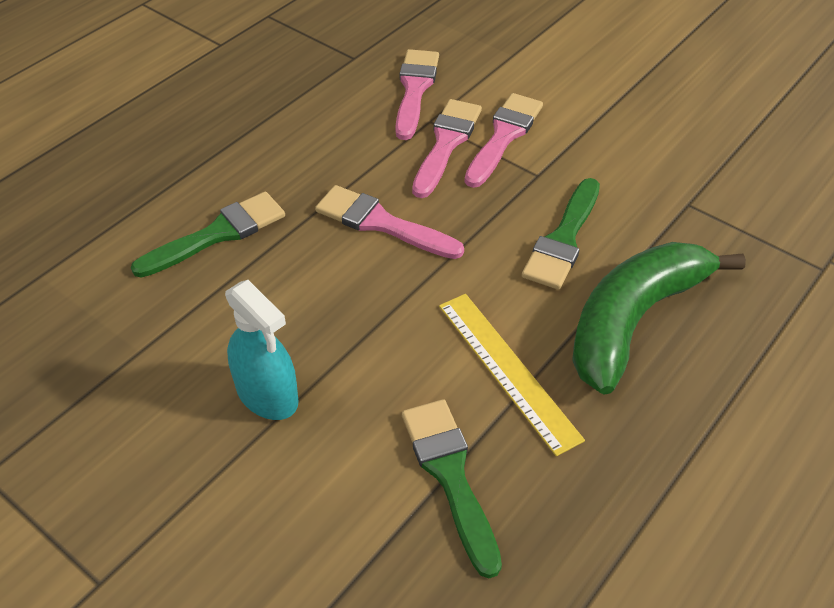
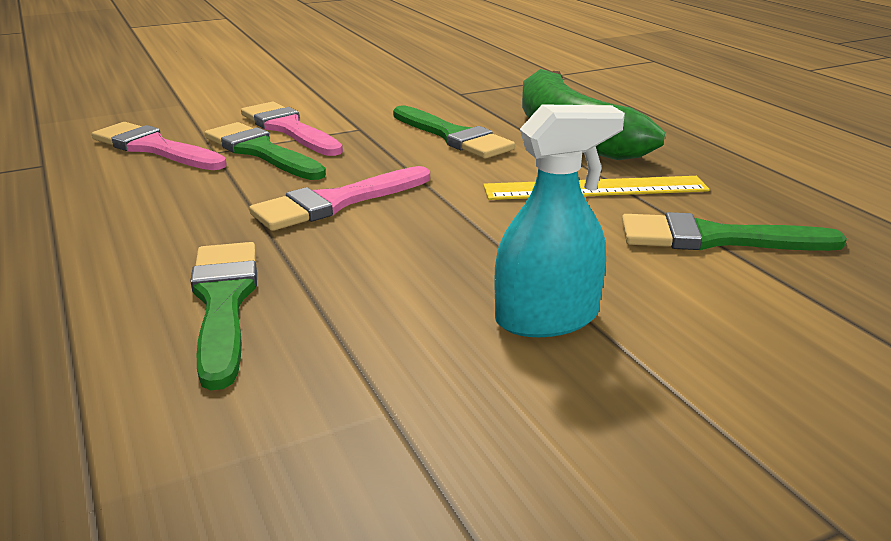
camera: 65 degrees left, 20 degrees down
(446, 144) = (261, 152): pink brush -> green brush

